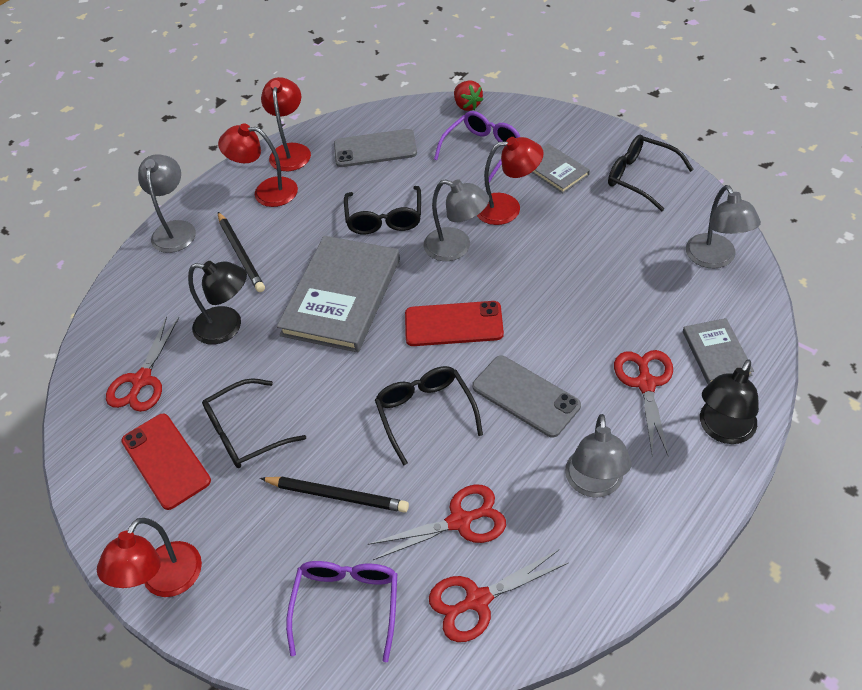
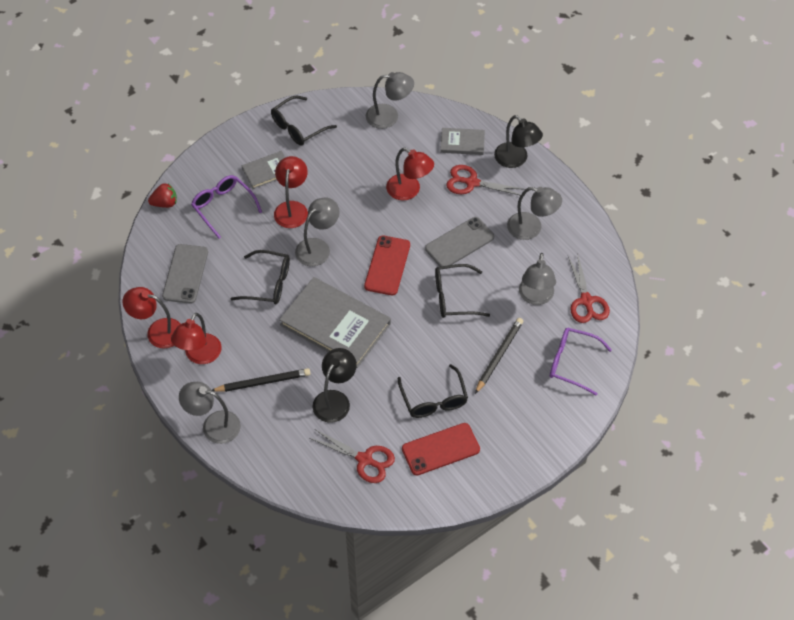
camera: 80 degrees left, 5 degrees up
(165, 581) = (531, 456): red lamp -> red lamp (409, 191)
(460, 521) = (535, 297): red scissors -> grey lamp

